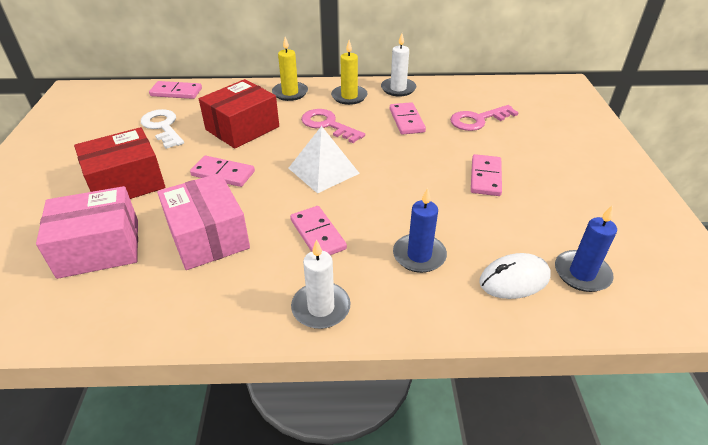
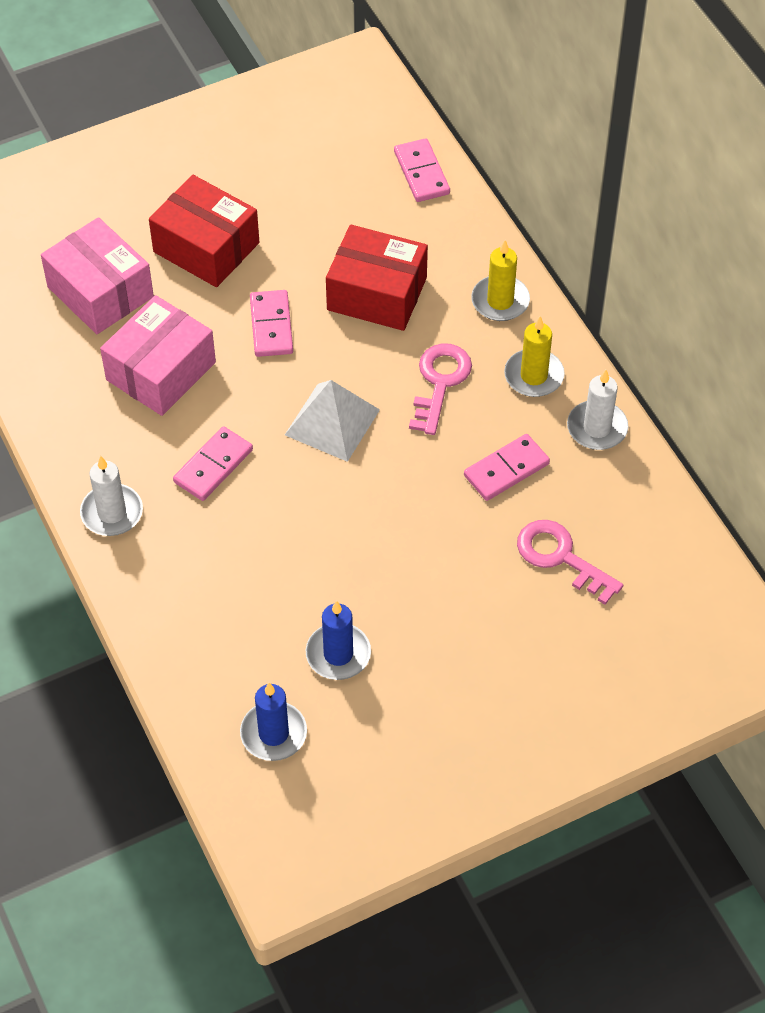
camera: 65 degrees right, 15 degrees up
(163, 127) = (332, 210): white key -> none
(419, 255) = (226, 571): blue candle -> blue candle (338, 654)
(485, 177) = (413, 600): pink domino -> none
(514, 279) = (232, 670): white mouse -> none

